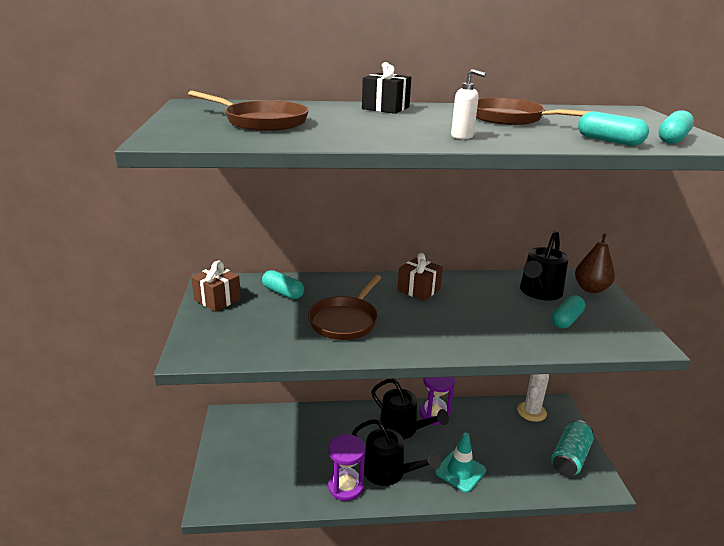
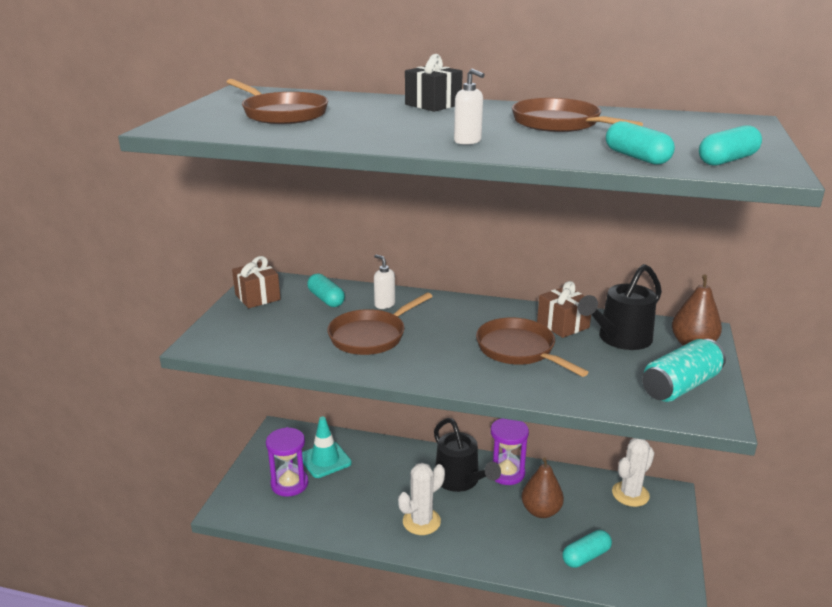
camera: 20 degrees right, 0 degrees up
(337, 290) = (384, 304): none -> white soap dispenser
(346, 486) = (367, 524): purple hourglass -> purple hourglass (289, 484)
(389, 472) = (421, 521): black watering can -> white cactus
(418, 290) = (475, 316): brown gift -> brown gift (563, 325)
(460, 471) = (503, 538): turquoise traffic cone -> turquoise traffic cone (325, 460)
(473, 314) = (519, 350): none -> brown pan
(476, 440) = (541, 511): none -> brown pear
(566, 320) = (629, 373): turquoise capsule -> turquoise capsule (586, 556)
(570, 457) = (650, 555): turquoise can -> turquoise can (680, 386)

